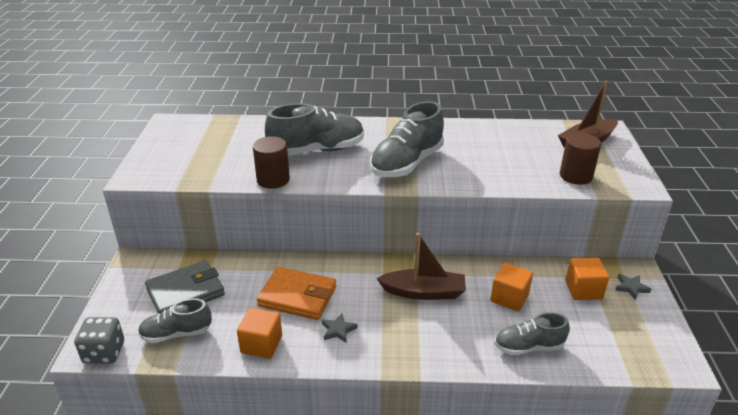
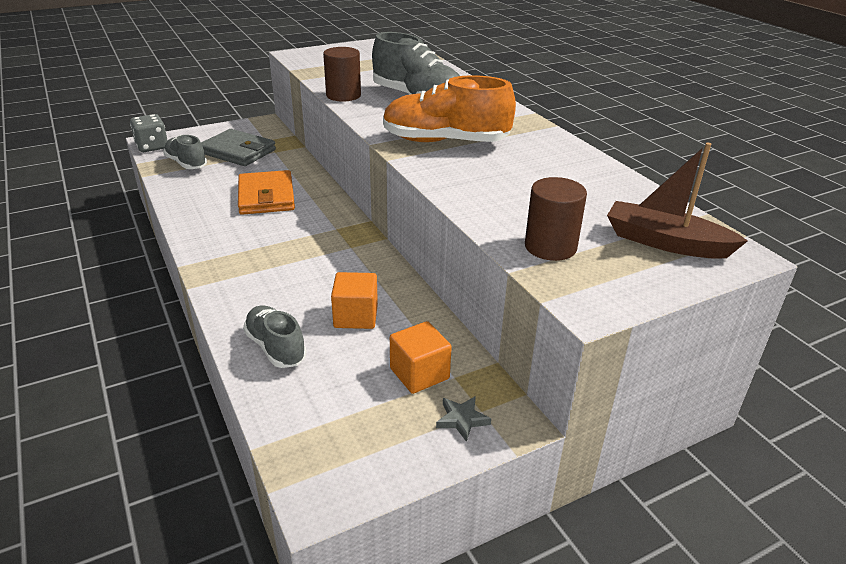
camera: 60 degrees right, 0 degrees up
(261, 344) = (193, 199): orange cube -> none
(338, 330) = (232, 228): grey star -> none
(406, 163) = (445, 141): grey shoe -> orange shoe
(424, 292) = (322, 258): brown boat -> none

